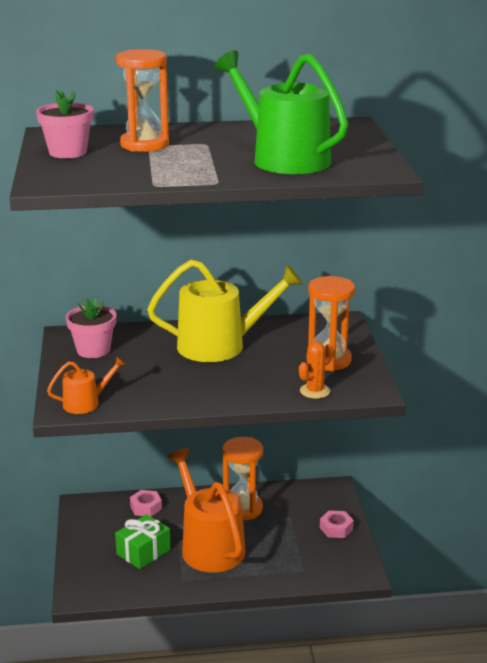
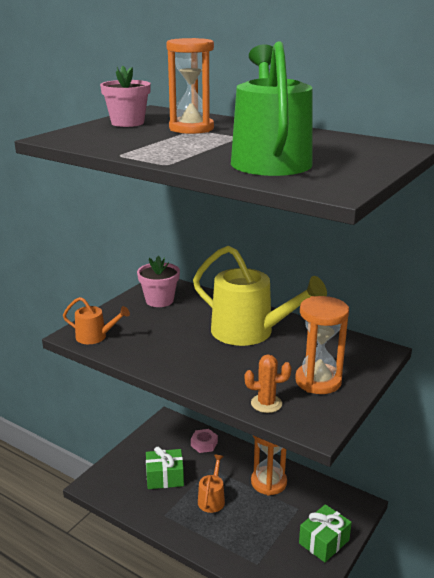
camera: 40 degrees right, 0 degrees up
(209, 546) = (212, 499): orange watering can -> orange watering can, size x0.49
(336, 528) = (324, 542): pink nut -> green gift

